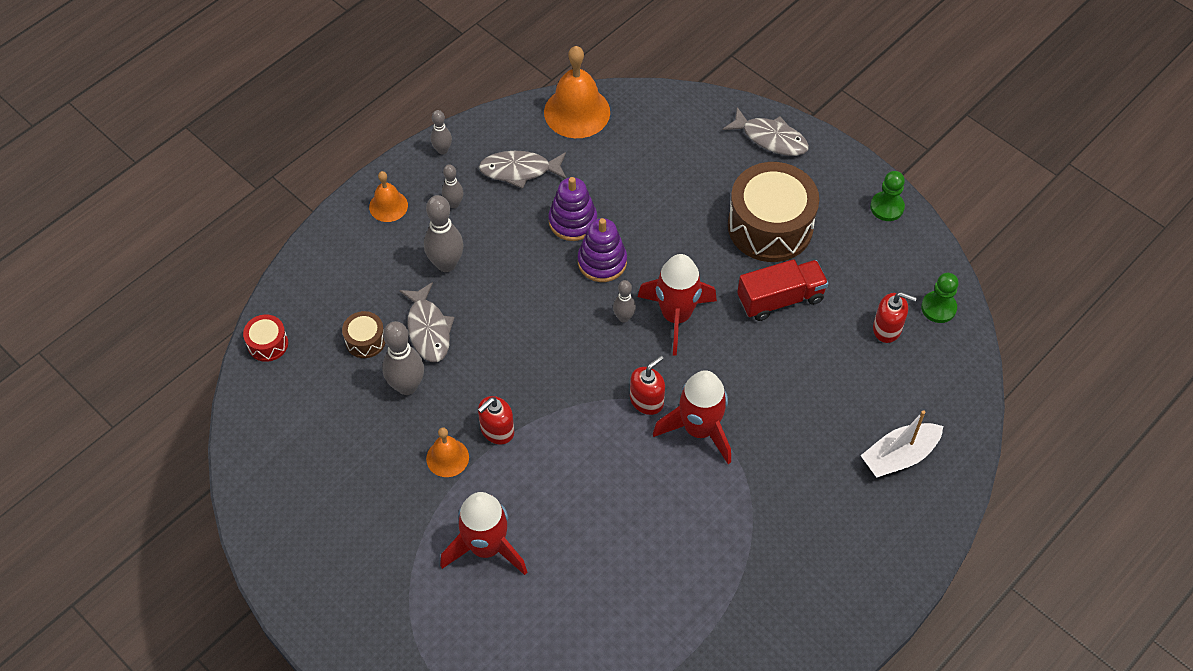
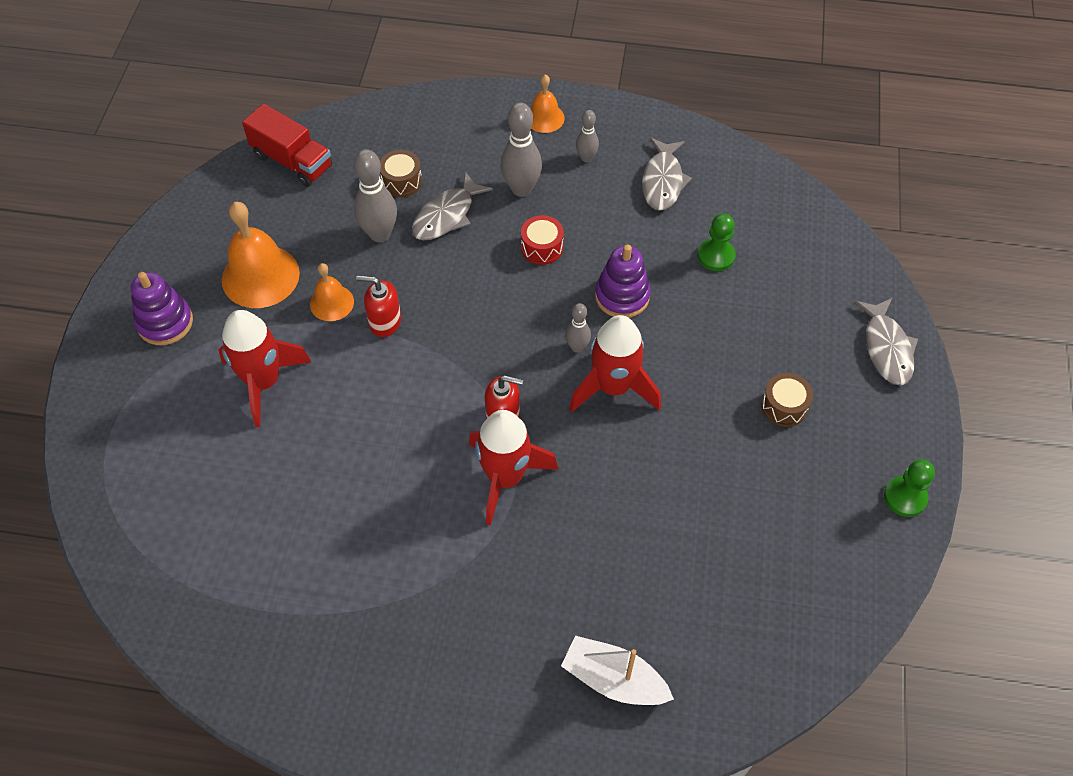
camera: 55 degrees right, 0 degrees up
(268, 344) = (349, 124): red drum -> red drum (542, 247)
(442, 150) = (633, 119): grey bowling pin -> none
(519, 170) = (662, 181): grey fish -> grey fish turned 135 degrees counterclockwise
(573, 221) = (645, 250): purple stacking toy -> purple stacking toy (165, 322)
(577, 112) = (764, 184): orange bell -> orange bell (260, 276)
(770, 226) = (784, 406): brown drum -> brown drum, size x0.45
(780, 299) = (708, 463): red truck -> red truck (292, 161)
(887, 328) = (757, 581): red soap dispenser -> none
(938, 308) = (826, 617): green pawn -> green pawn (716, 256)

